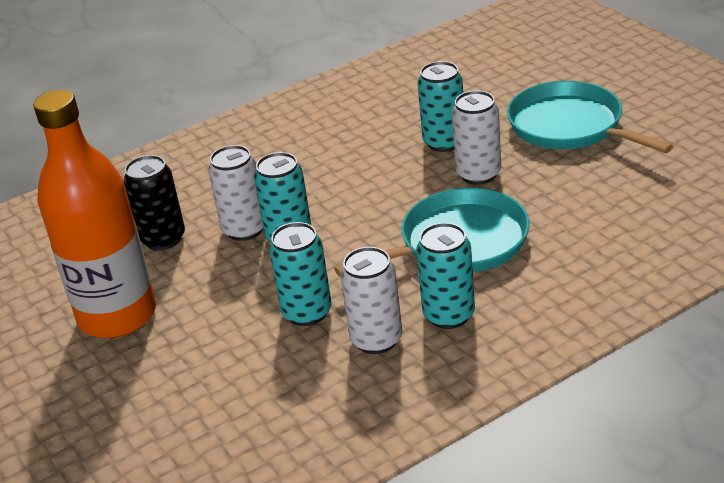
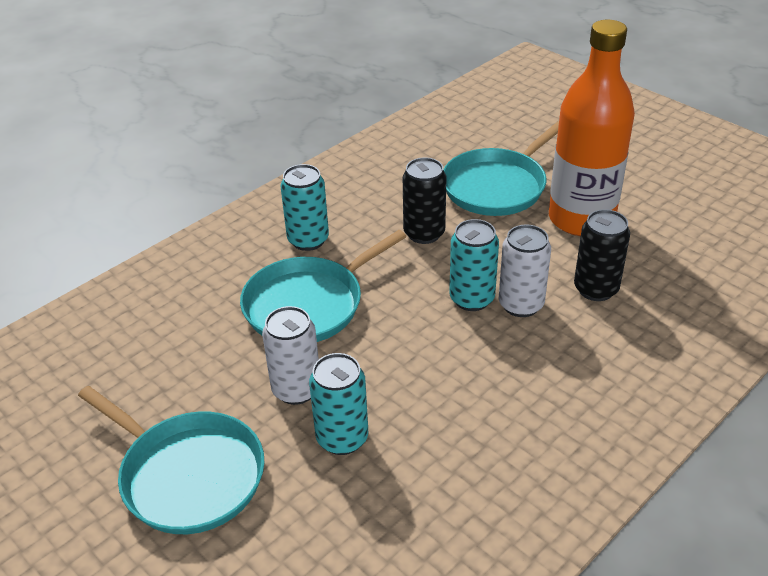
camera: 165 degrees right, 5 degrees up
(184, 372) = (497, 186): none -> turquoise pan
(307, 312) = (424, 233): turquoise can -> black can
(376, 340) = (361, 218): white can -> none

